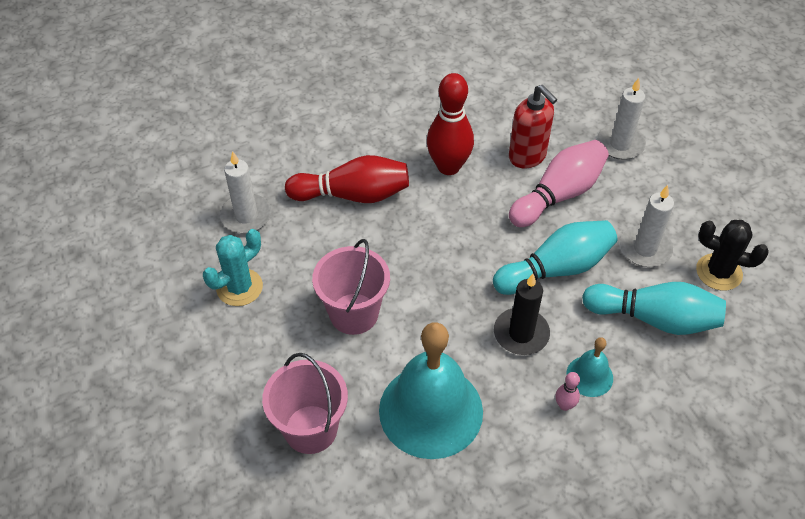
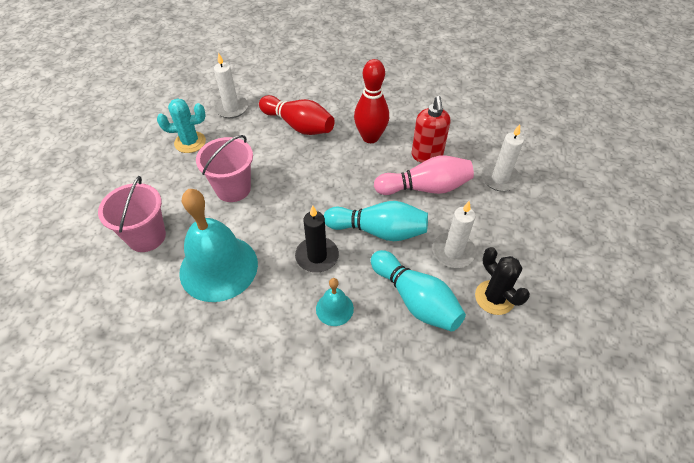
camera: 35 degrees right, 0 degrees up
(564, 405) = (300, 316): pink bowling pin -> none

